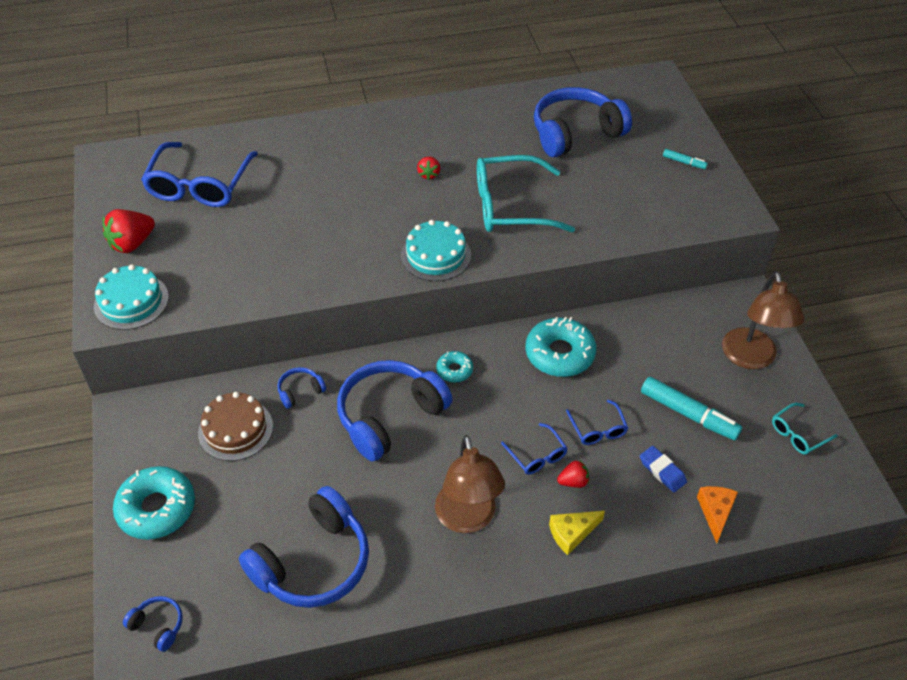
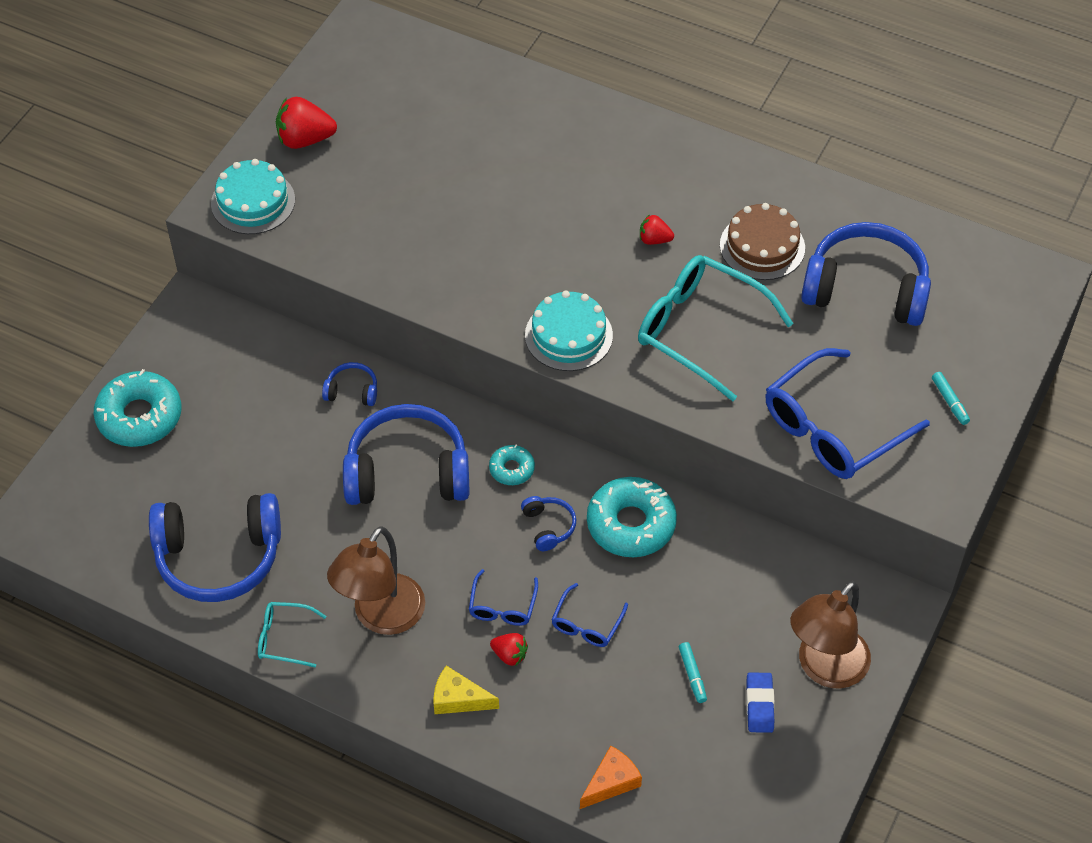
camera: 40 degrees right, 5 degrees up
(158, 626) = (57, 519): blue headphones -> blue headphones (548, 526)
(200, 185) = (421, 111): blue glasses -> blue glasses (833, 428)
(235, 429) = (264, 389): brown cake -> brown cake (762, 246)
(429, 174) = (654, 239): red strawberry -> red strawberry turned 60 degrees clockwise
(662, 471) = (604, 708): blue eraser -> blue eraser (759, 705)
(688, 414) = (692, 675): turquoise marker -> turquoise marker, size x0.49
(798, 434) = (782, 775): turquoise glasses -> turquoise glasses (284, 638)

